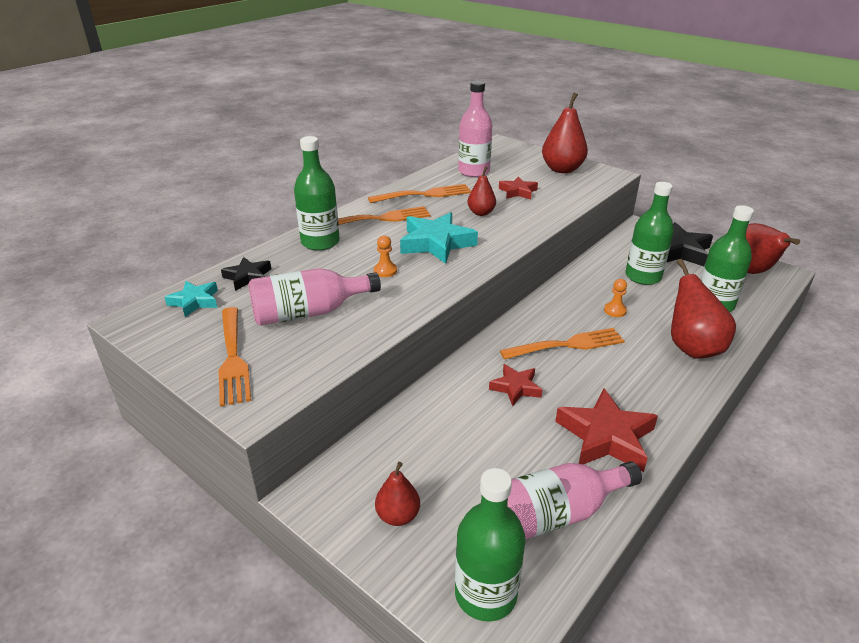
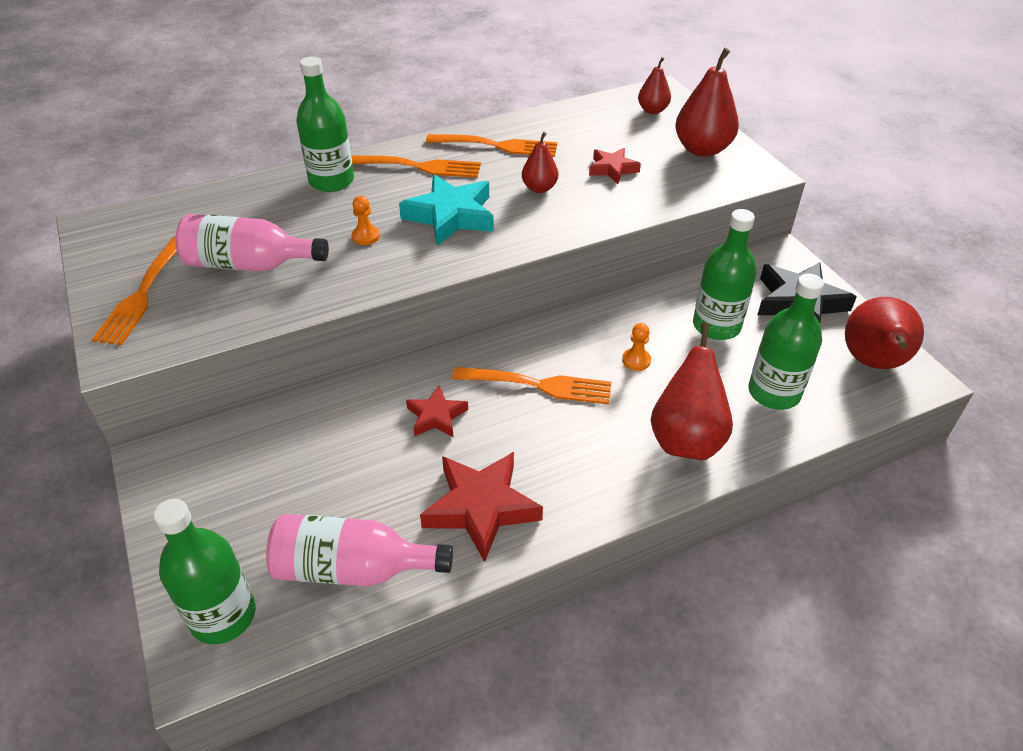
camera: 25 degrees right, 10 degrees up
(195, 301) = (160, 219): turquoise star -> none
(248, 277) = (228, 205): black star -> none
(398, 516) = (210, 508): red pear -> red pear (652, 110)
(473, 172) = (586, 126): pink bottle -> none

